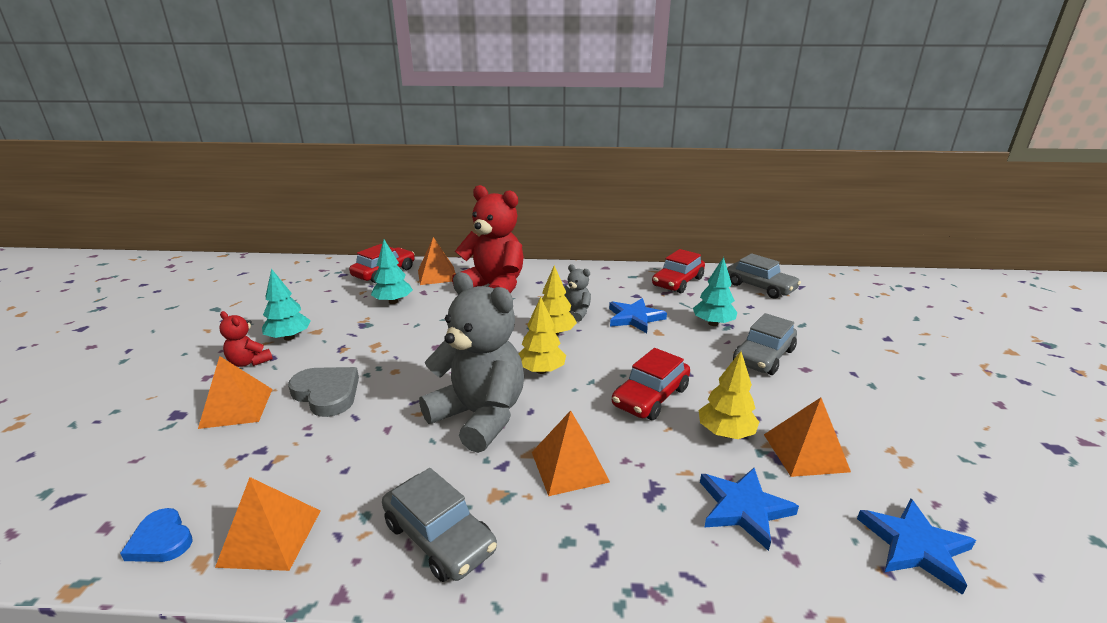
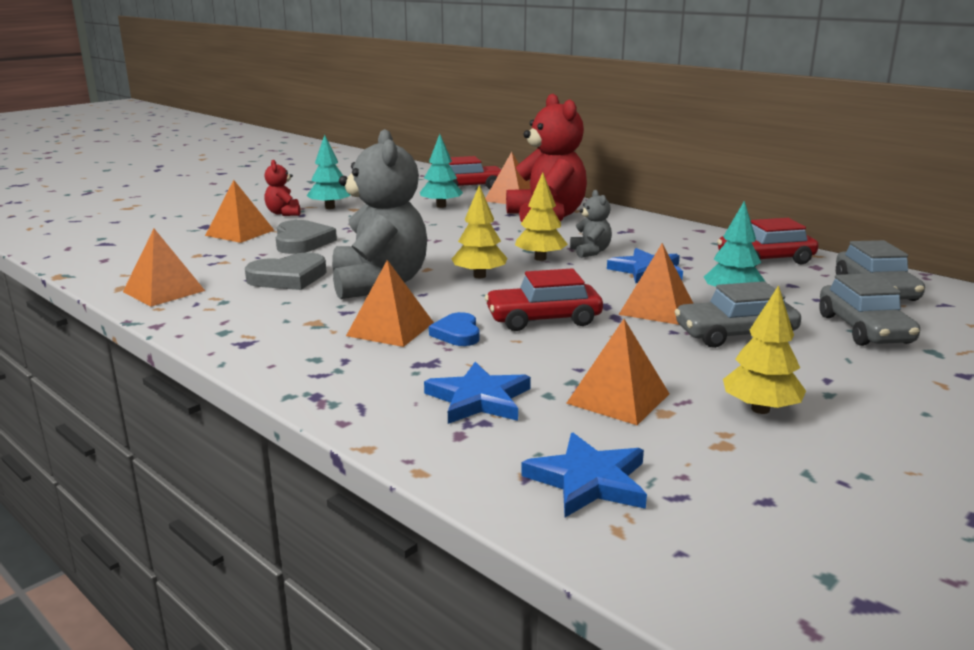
camera: 40 degrees right, 5 degrees down
(161, 540) = (117, 273): blue heart -> blue heart (457, 333)
(384, 448) = (288, 278): none -> grey heart
(439, 537) = (245, 325): grey car -> grey car (864, 329)
(693, 353) = (656, 309): none -> orange pyramid
(725, 433) = (564, 360): yellow tree -> yellow tree (760, 409)

